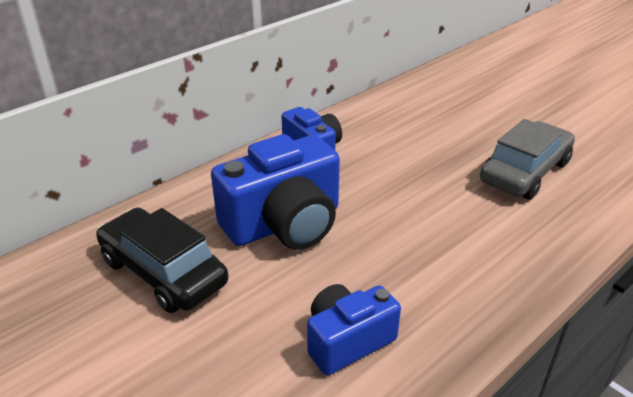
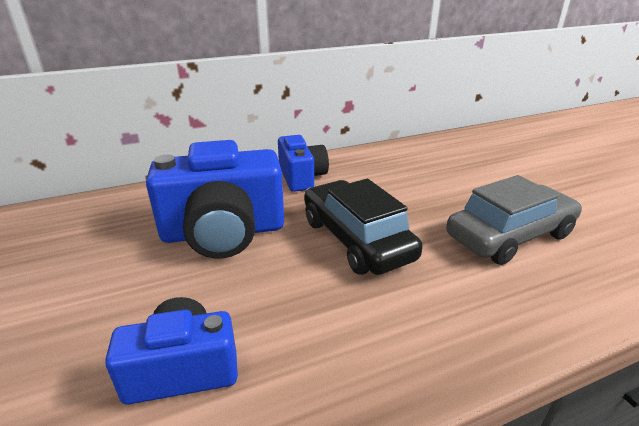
camera: 20 degrees right, 5 degrees down
(163, 272) = (84, 249): black car -> black car (356, 239)

